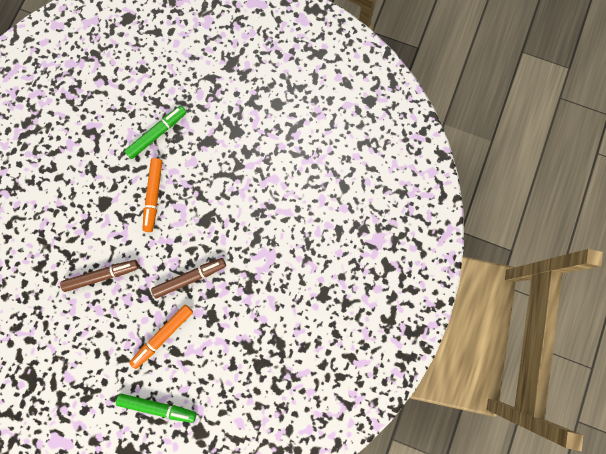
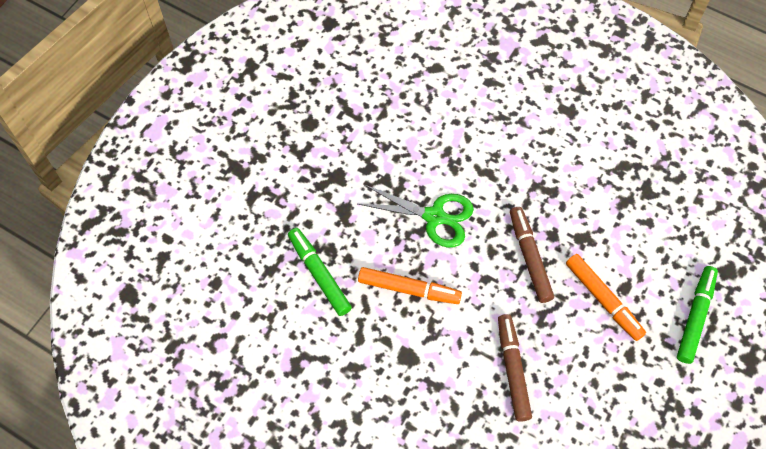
camera: 80 degrees left, 15 degrees down
(213, 205) = (434, 216): none -> green scissors

